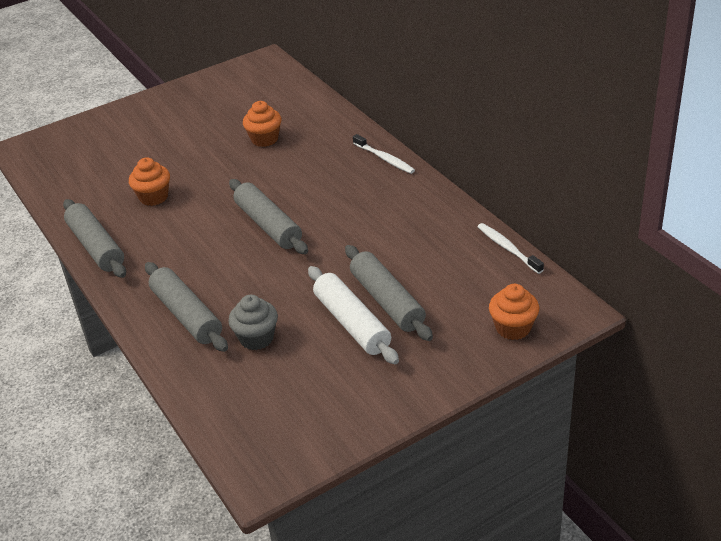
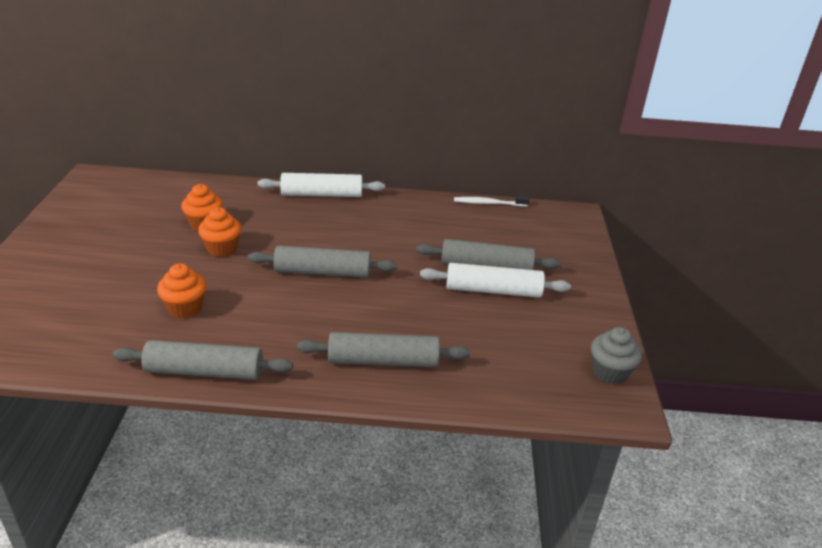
camera: 60 degrees left, 5 degrees down
(256, 338) = (458, 339): grey cupcake -> grey cupcake (610, 372)
(384, 159) = (321, 194): white toothbrush -> white rolling pin
(513, 328) = (569, 238): orange cupcake -> orange cupcake (222, 249)

